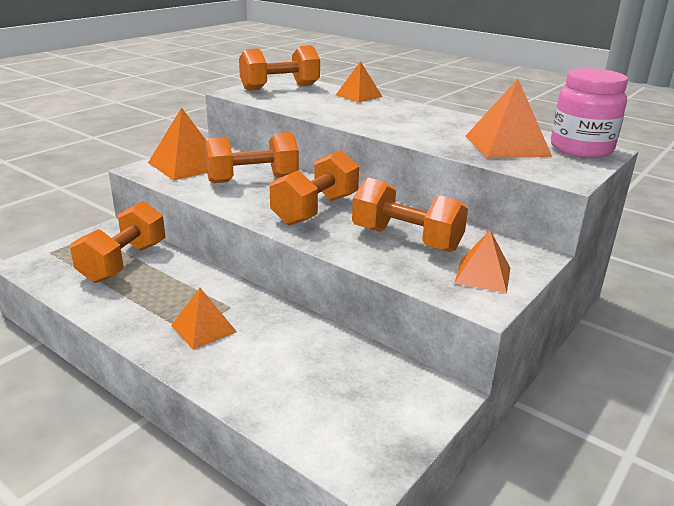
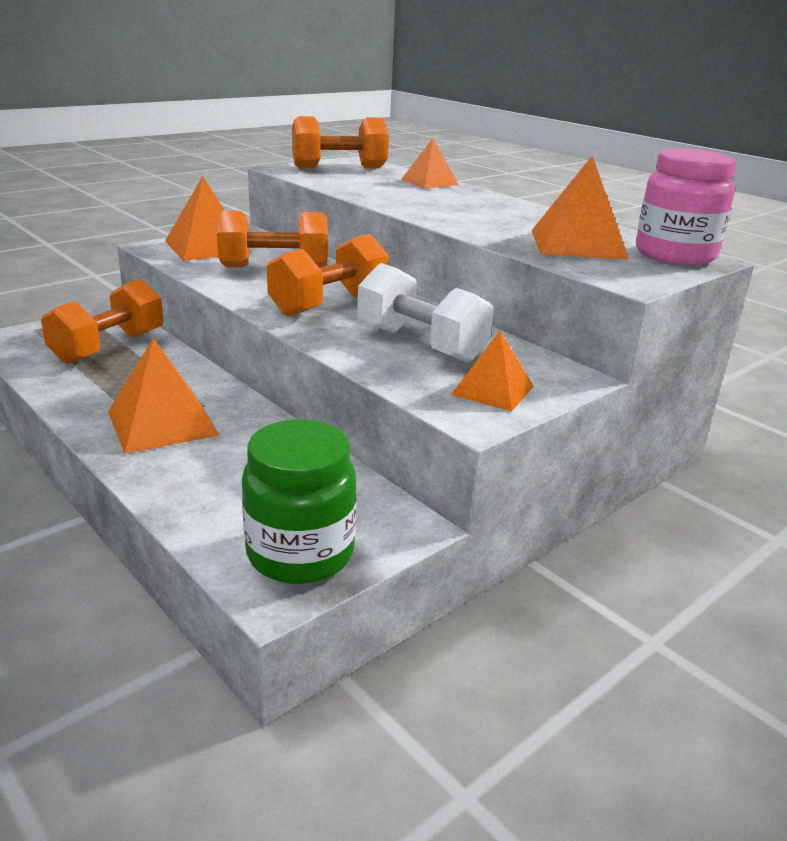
camera: 10 degrees right, 0 degrees up
(203, 329) = (162, 423): orange pyramid -> orange pyramid, size x1.58
(372, 433) = (300, 553): none -> green jar
(406, 239) = (420, 344): orange dumbbell -> white dumbbell

